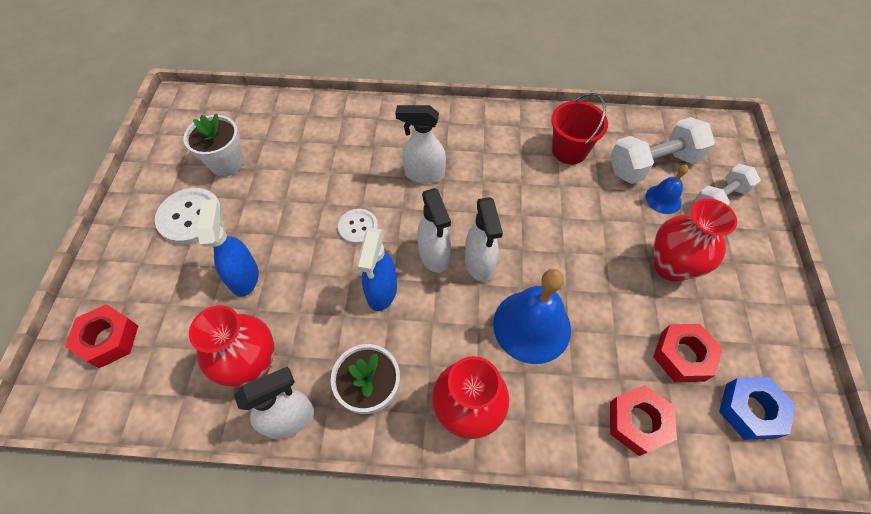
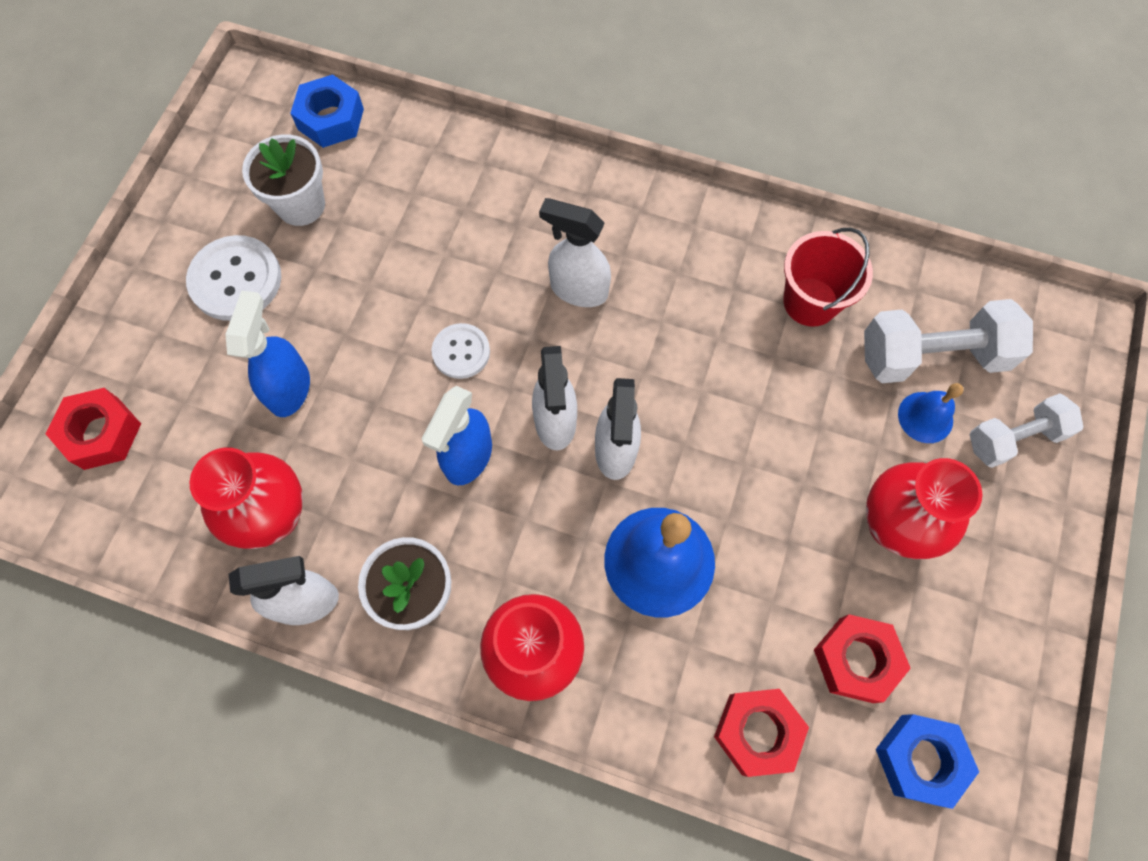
camera: 15 degrees right, 10 degrees up
(235, 111) = (331, 119): none -> blue nut

